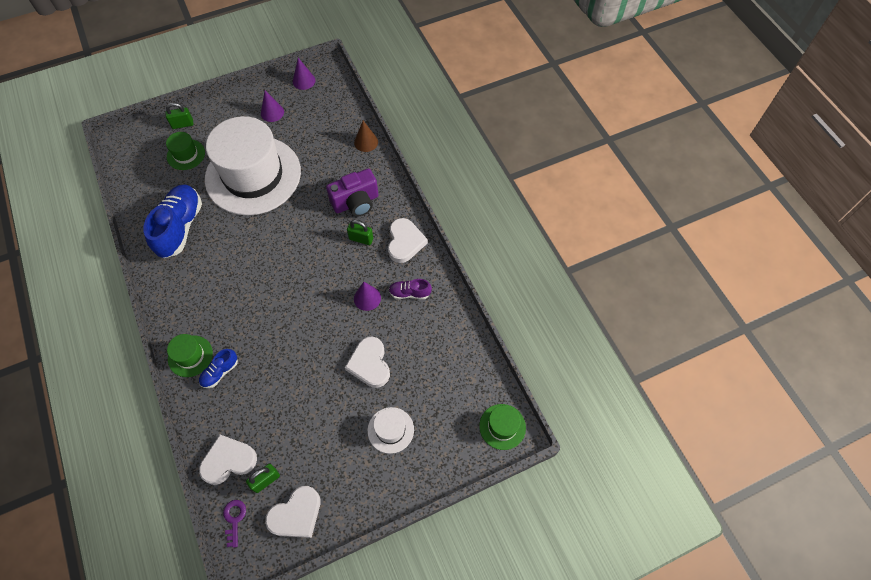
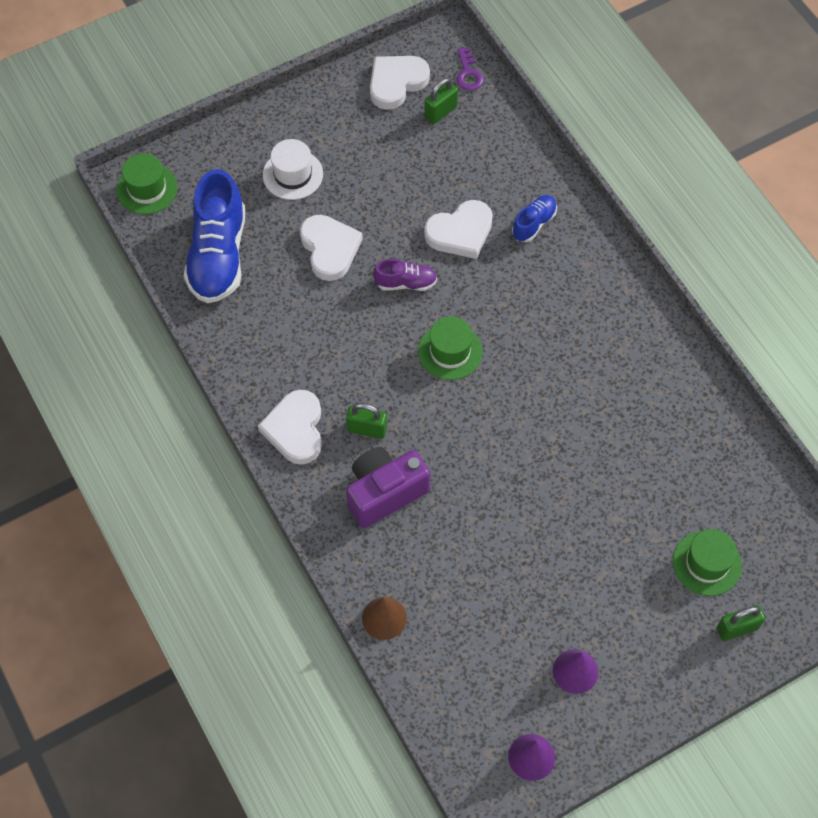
camera: 175 degrees right, 0 degrees up
(180, 227) = (665, 425): blue shoe -> blue shoe (218, 255)
(190, 356) = (581, 240): green hat -> green hat (450, 351)
(228, 461) = (492, 128): white heart -> white heart (460, 232)
(253, 175) = (573, 531): white hat -> none
(367, 298) = (345, 337): purple cone -> none
(409, 293) = (281, 349): purple shoe -> purple shoe (406, 283)

